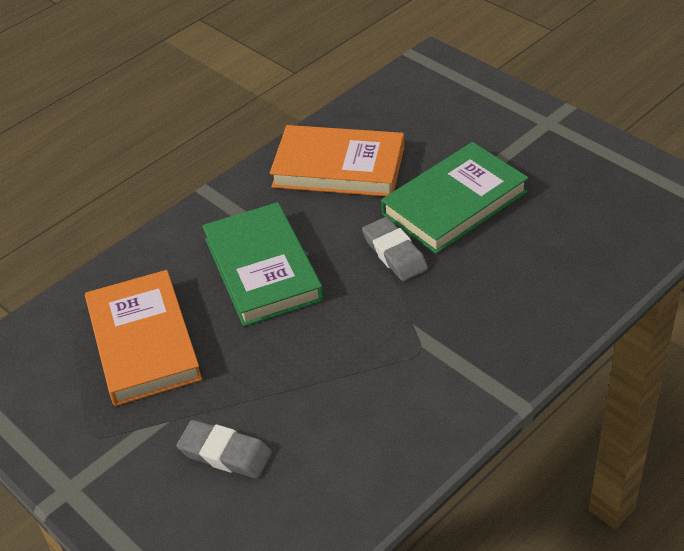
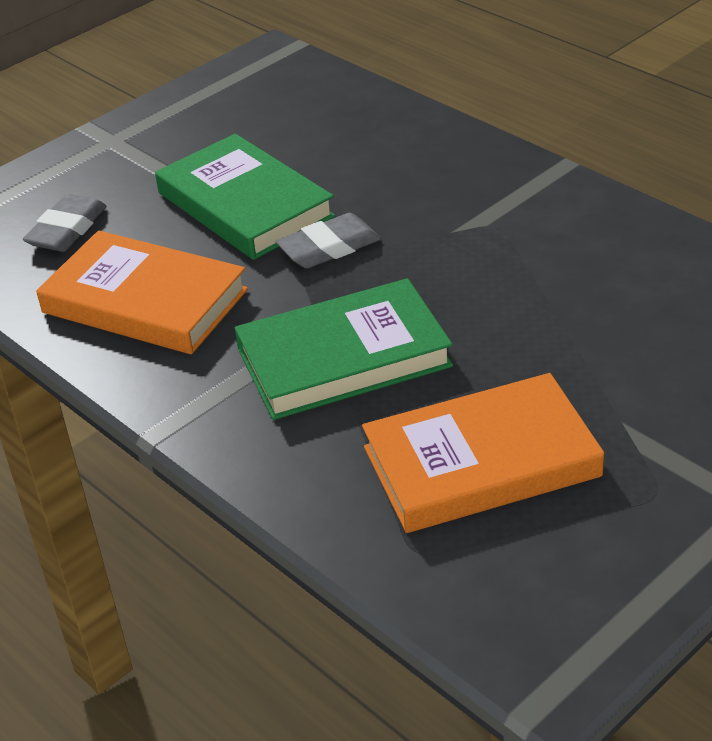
camera: 90 degrees left, 5 degrees down
(225, 453) = (667, 364): grey eraser -> grey eraser (67, 229)
(338, 167) = (145, 301): orange book -> orange book turned 75 degrees counterclockwise

